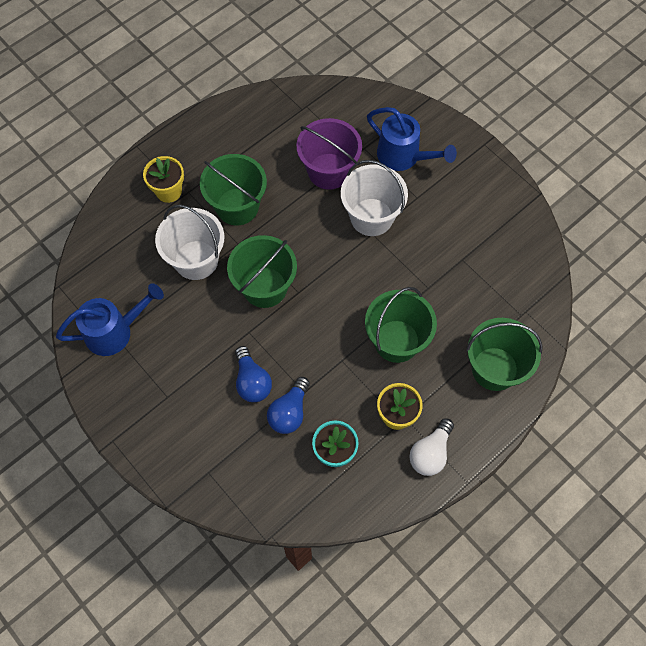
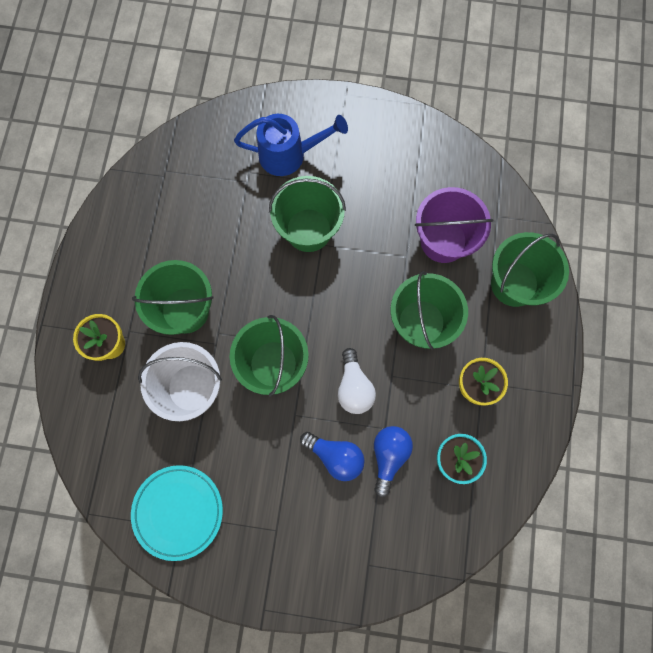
camera: 40 degrees left, 10 degrees up
(115, 331) = (178, 511): blue watering can -> turquoise plate
(289, 412) = (388, 456): blue light bulb -> blue light bulb turned 150 degrees counterclockwise
(329, 171) = (237, 216): purple bucket -> purple bucket (443, 241)
(371, 217) = (308, 230): white bucket -> green bucket
(430, 453) = (525, 395): white light bulb -> white light bulb (354, 387)

